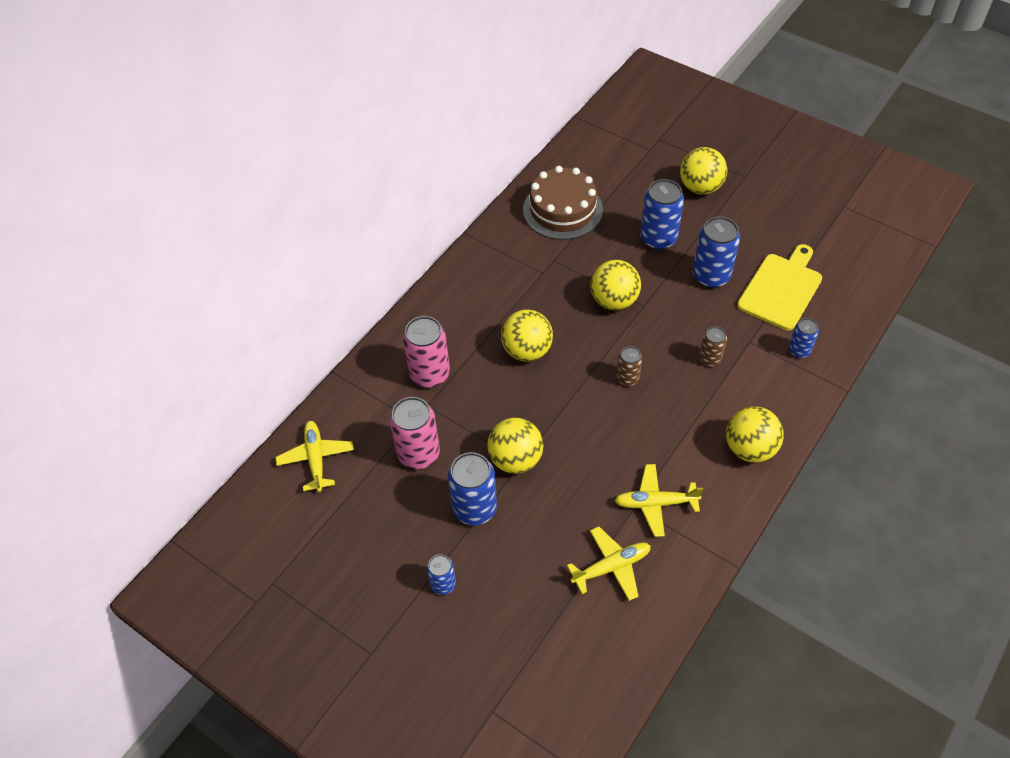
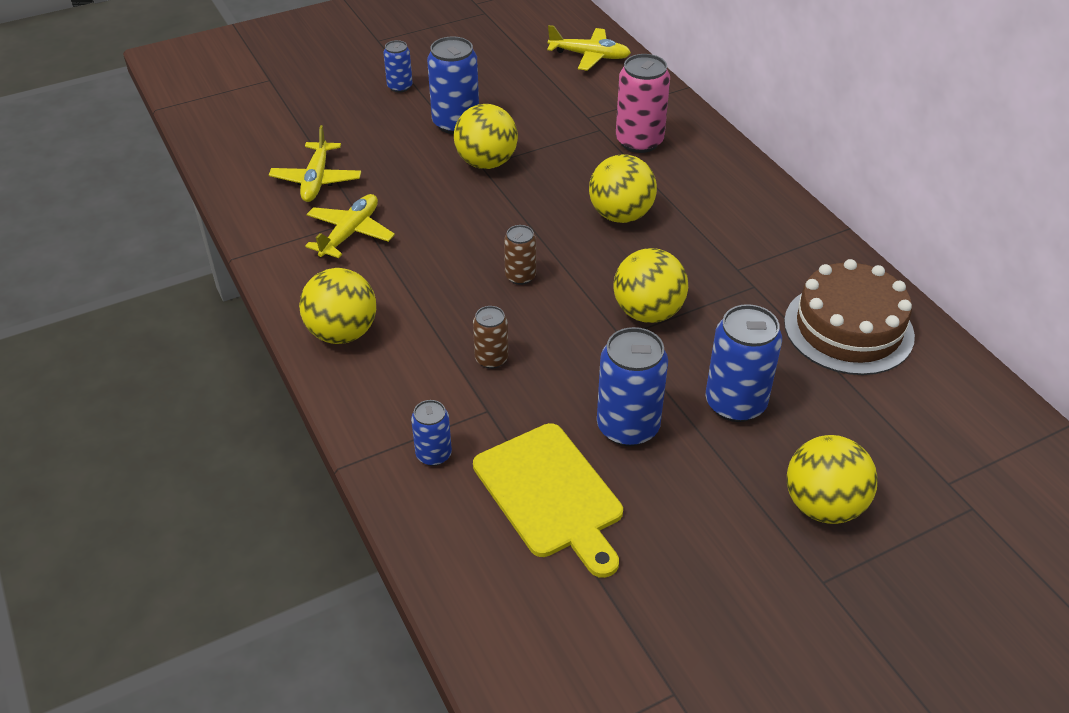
camera: 115 degrees right, 10 degrees down
(419, 454) = (545, 109): pink can -> none

